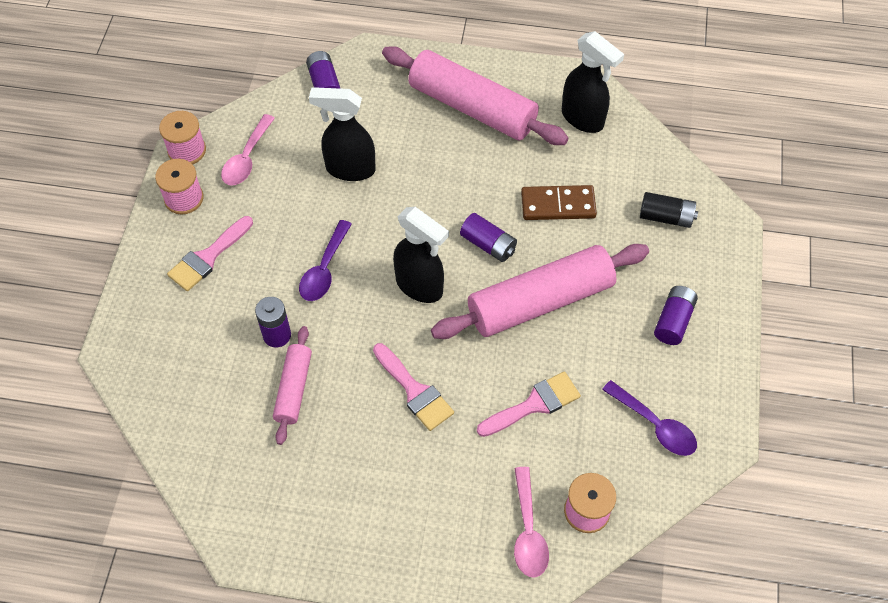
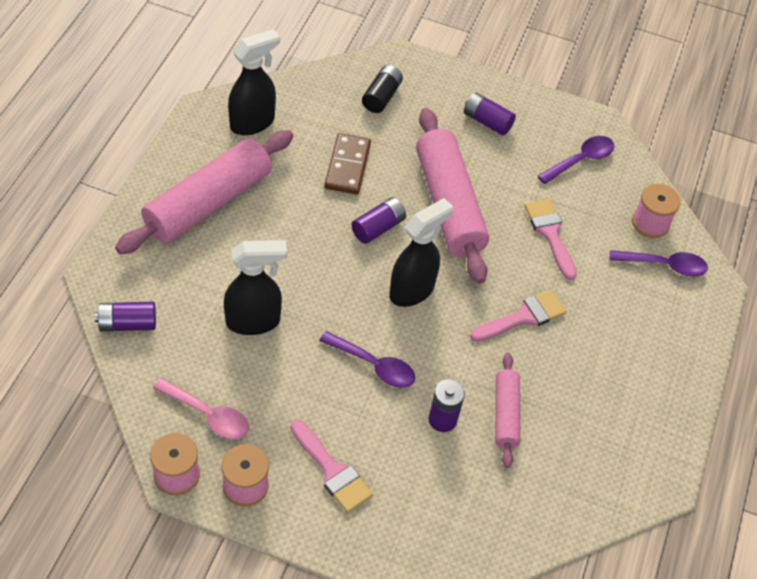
camera: 85 degrees left, 5 degrees down
(293, 389) = (505, 414): pink rolling pin -> pink rolling pin turned 75 degrees clockwise
(349, 169) = (254, 321): black spray bottle -> black spray bottle turned 120 degrees counterclockwise
(528, 531) = (664, 265): pink spoon -> purple spoon

